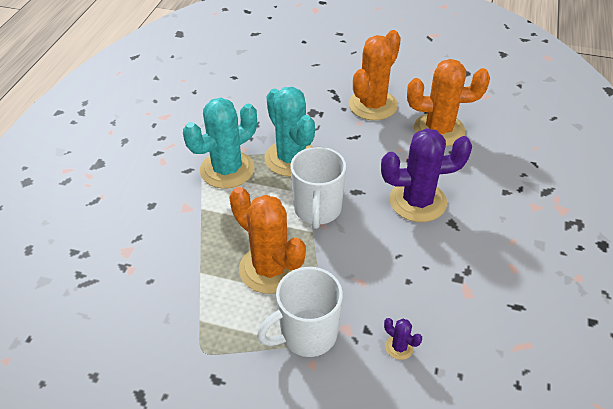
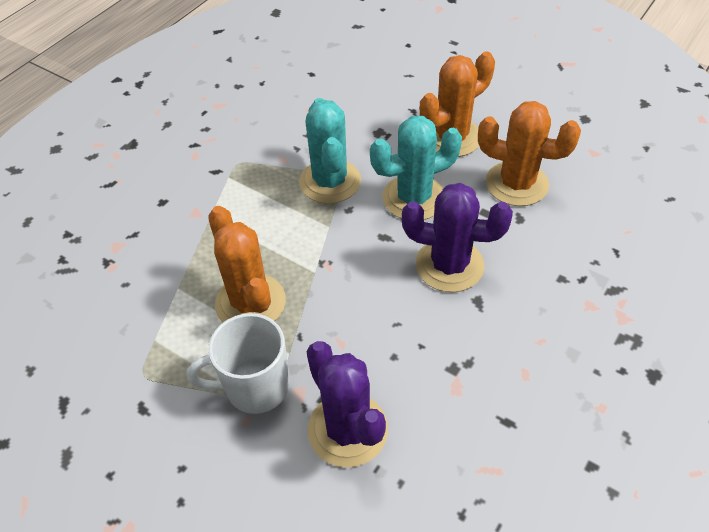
camera: 20 degrees right, 5 degrees up
(227, 170) = (256, 180): turquoise cactus -> turquoise cactus (414, 198)
(317, 210) = (331, 248): white mug -> none
(399, 347) = (347, 430): purple cactus -> purple cactus, size x2.41

